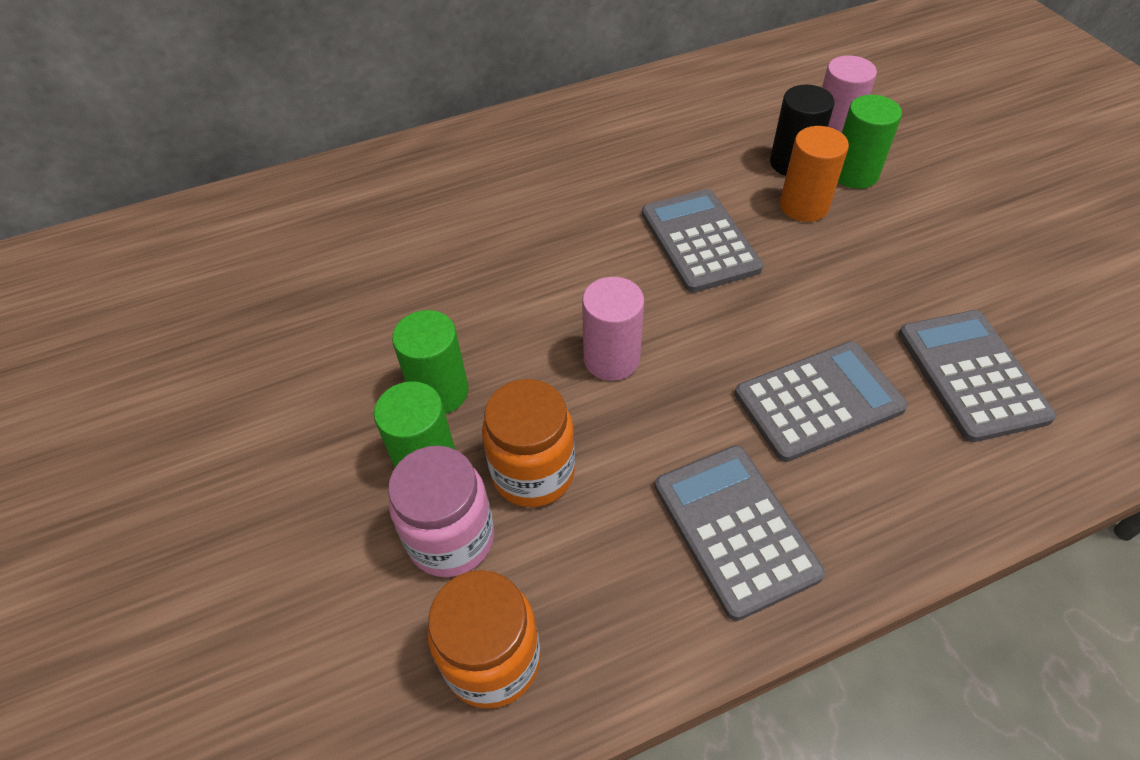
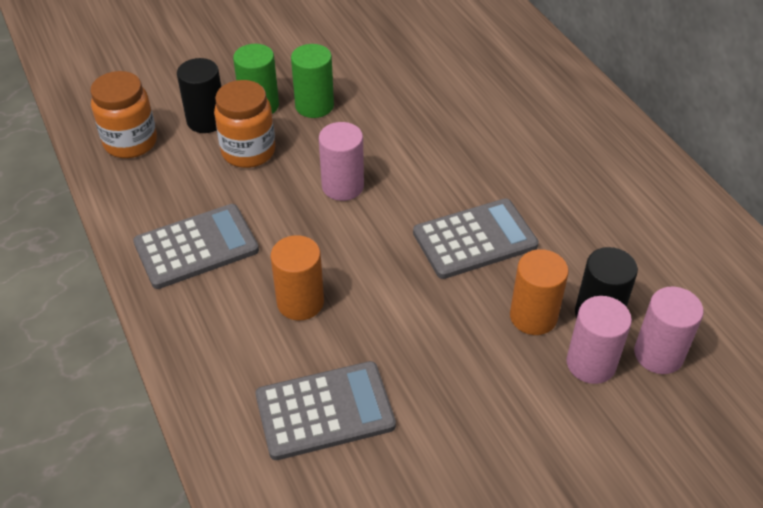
camera: 85 degrees right, 5 degrees down
(451, 538) = (206, 120): pink jar -> black cylinder
(818, 401) = (300, 302): grey calculator -> orange cylinder
(854, 174) = (591, 363): green cylinder -> pink cylinder

